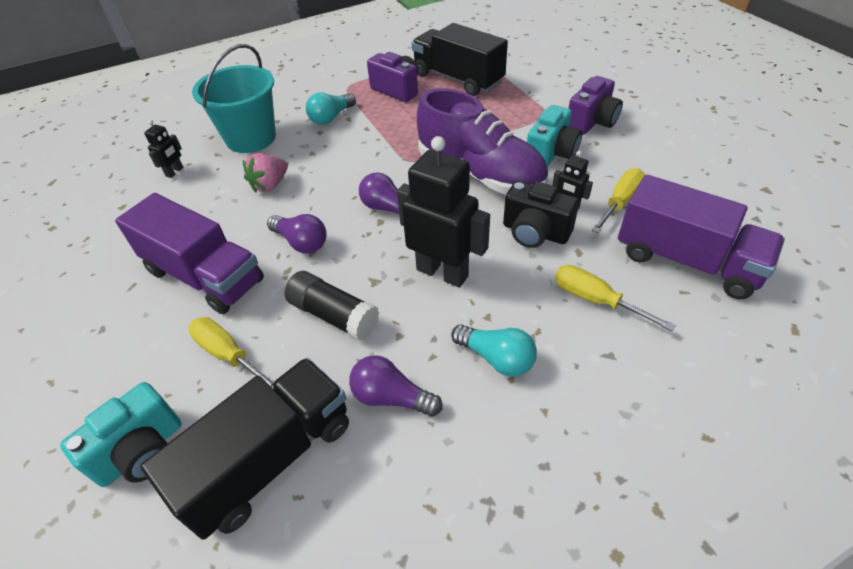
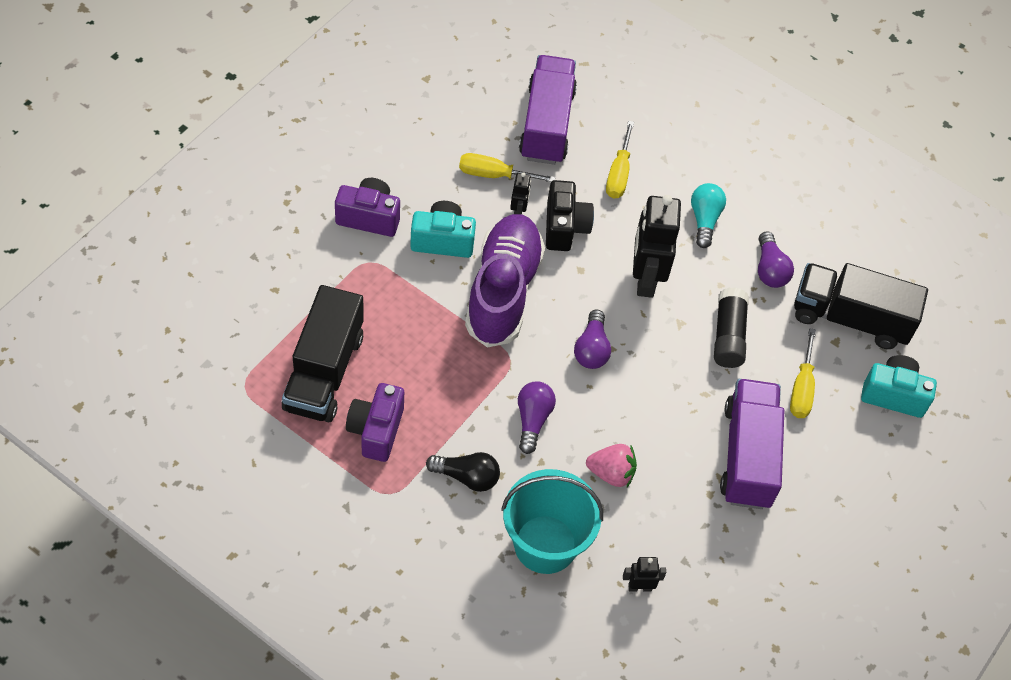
camera: 125 degrees left, 10 degrees up
(301, 242) = (670, 400): purple light bulb -> purple light bulb (532, 420)
(331, 117) = (467, 477): turquoise light bulb -> black light bulb

